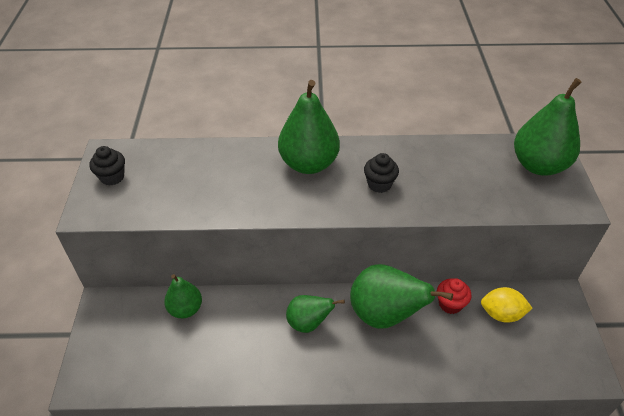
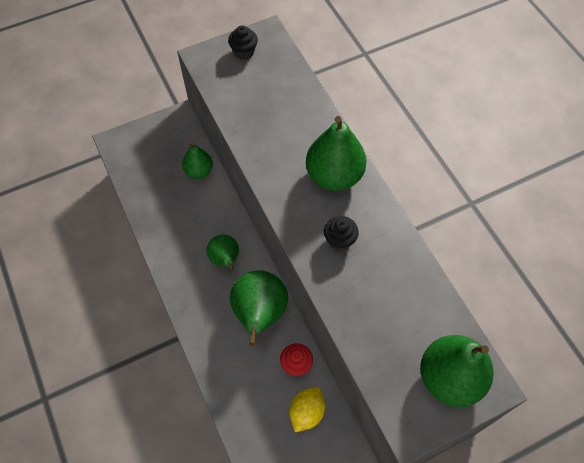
camera: 65 degrees right, 15 degrees up
(501, 314) = (306, 412): yellow lemon -> yellow lemon turned 45 degrees clockwise

